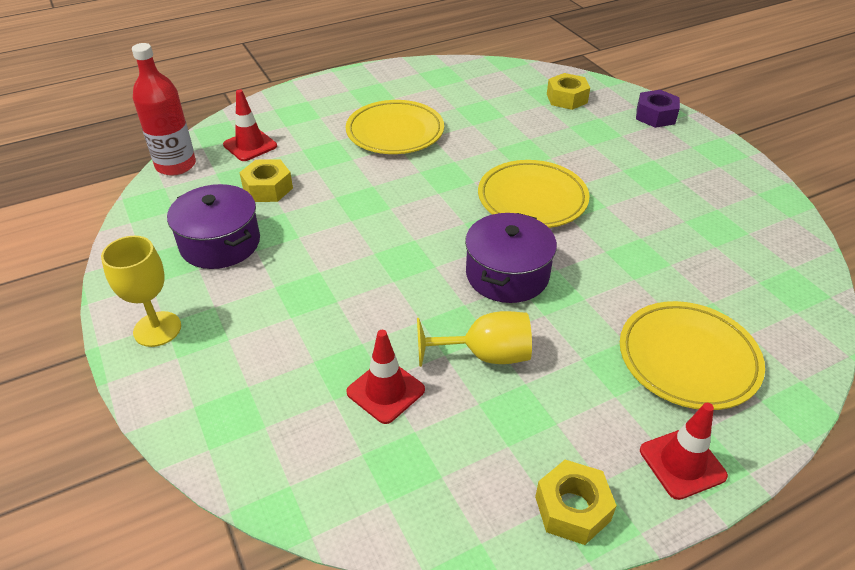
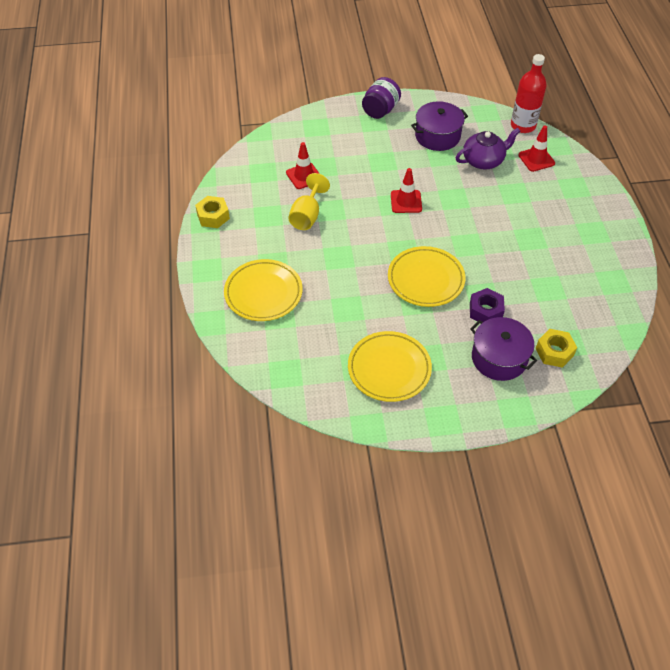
camera: 110 degrees right, 10 degrees up
(157, 329) = (380, 110): yellow goblet -> purple jar
(268, 188) = (483, 160): yellow nut -> purple teapot
(395, 132) = (532, 232): yellow plate -> yellow plate (389, 369)
(507, 274) = (360, 243): purple pot -> purple pot (499, 358)
(655, 116) = (508, 402): purple nut -> purple nut (485, 311)
(682, 463) = (211, 261): red traffic cone -> red traffic cone (406, 201)

